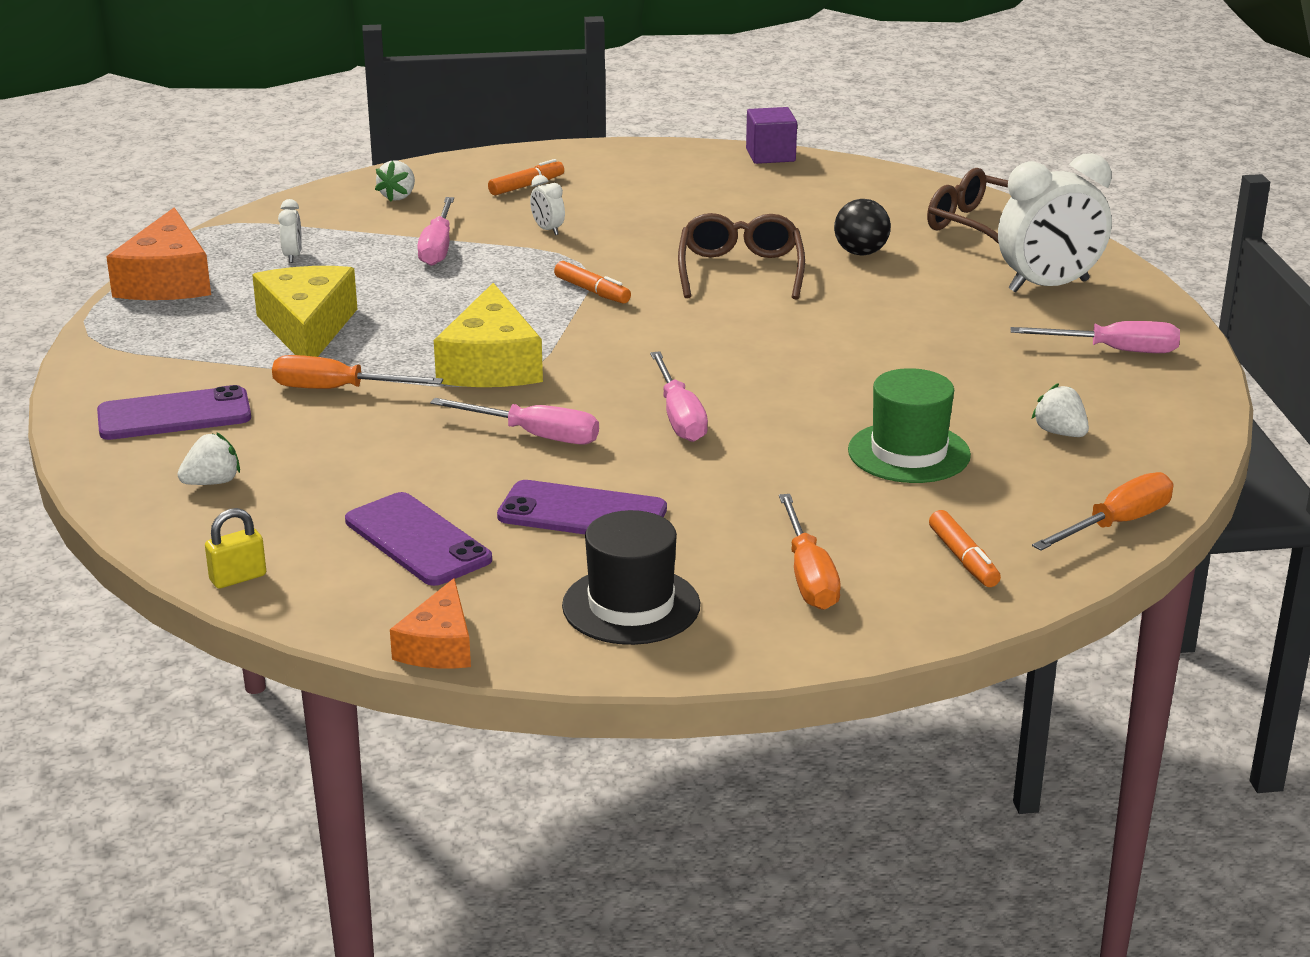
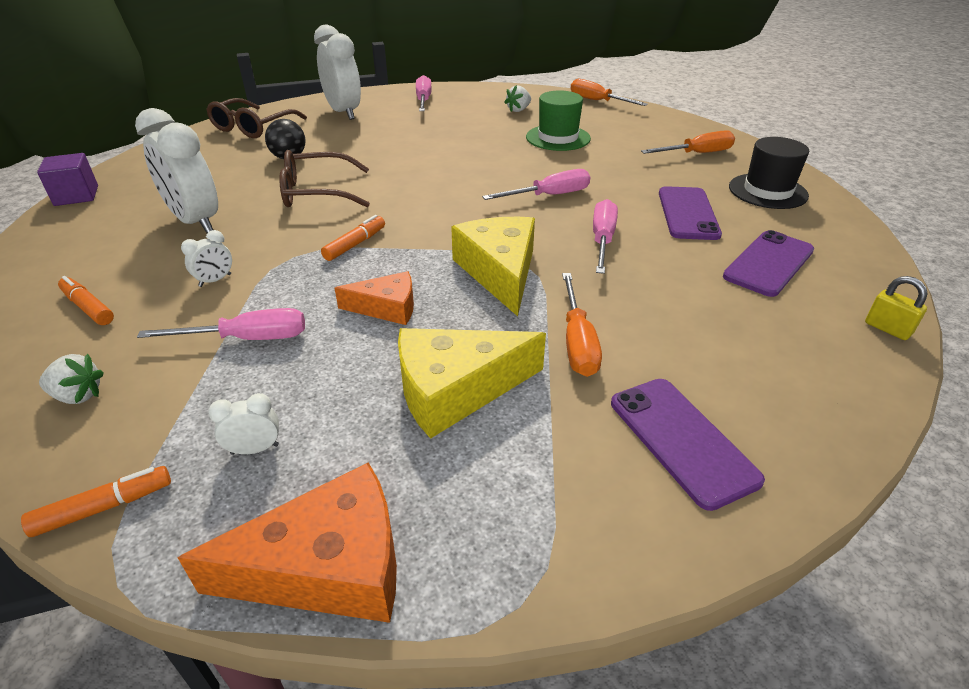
camera: 100 degrees left, 10 degrees up
(212, 482) = (778, 377): white strawberry -> none
(439, 646) = (866, 239): orange cheese -> orange cheese (387, 308)
(491, 364) = (499, 272): yellow cheese -> yellow cheese turned 90 degrees counterclockwise
(682, 213) = (196, 222): none -> white clock
(963, 559) = (651, 125): orange marker -> orange marker (104, 507)

